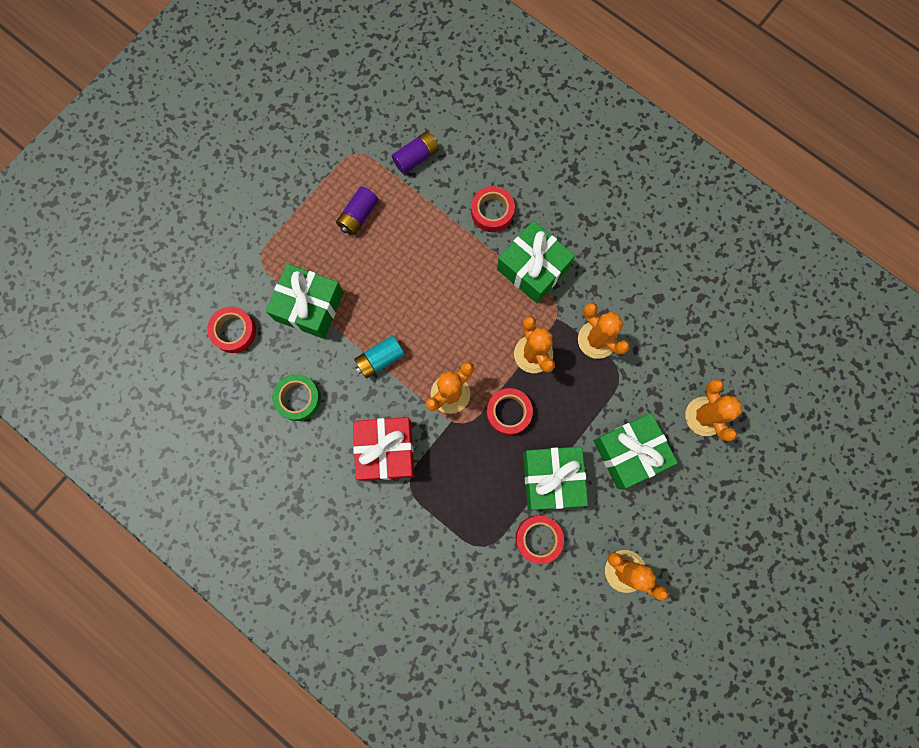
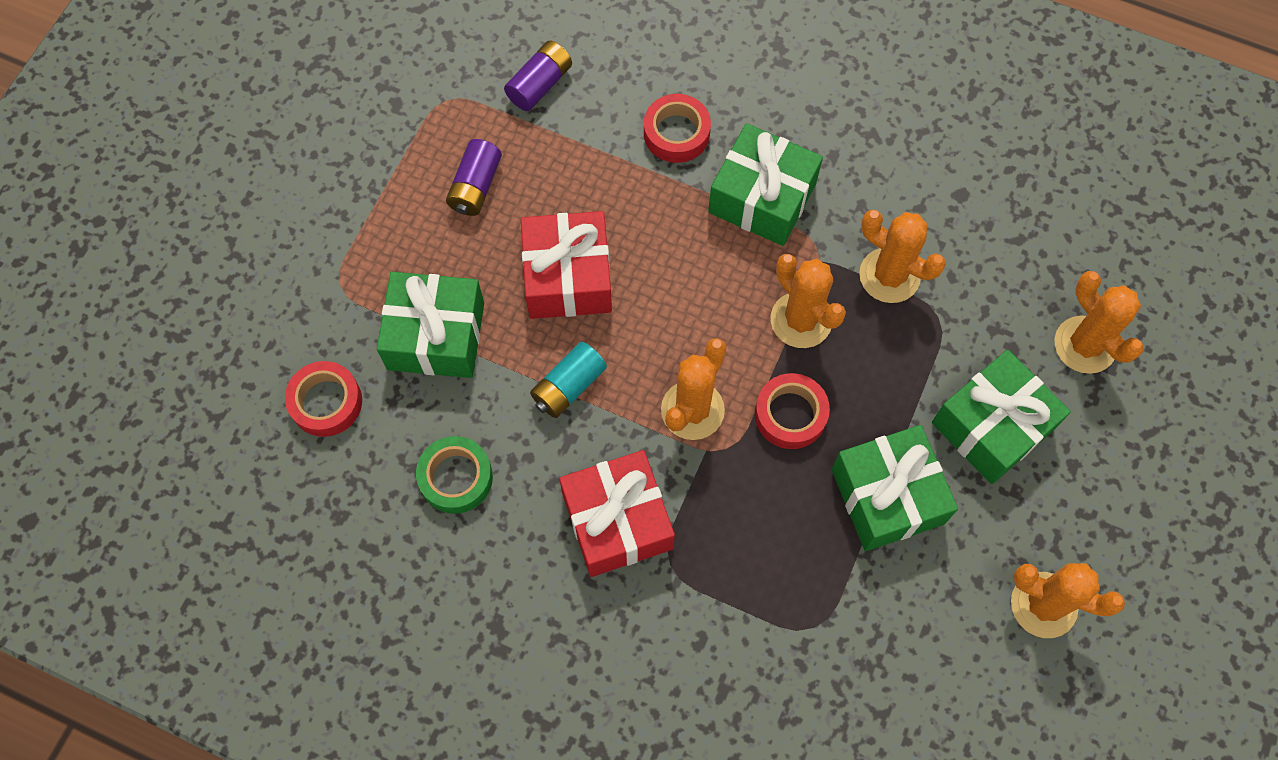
camera: 15 degrees left, 10 degrees down
(399, 289) = (568, 277): none -> red gift
(538, 539) = (895, 592): red tape -> none

